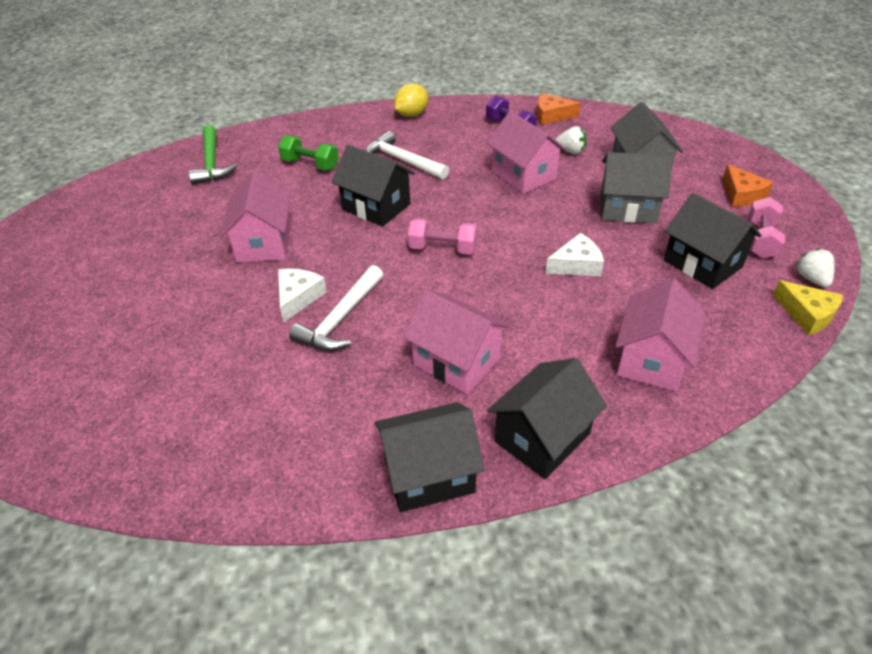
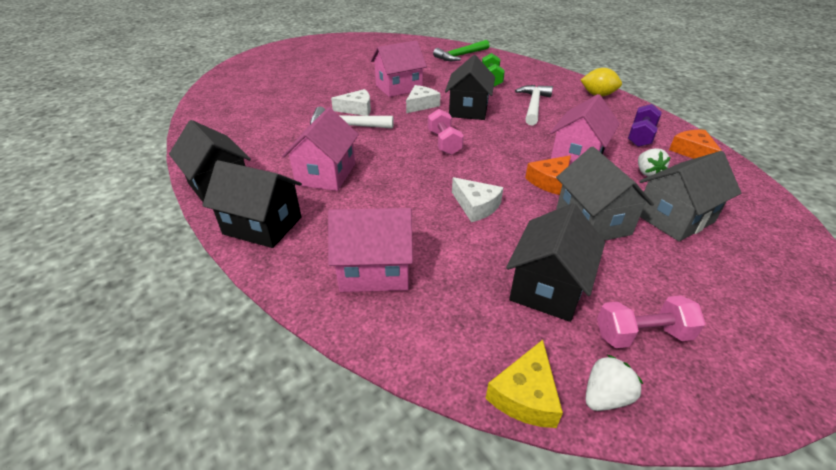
camera: 65 degrees right, 5 degrees down
(332, 238) = (421, 105): none -> white cheese
(741, 195) = (722, 307): orange cheese -> orange cheese (550, 181)

